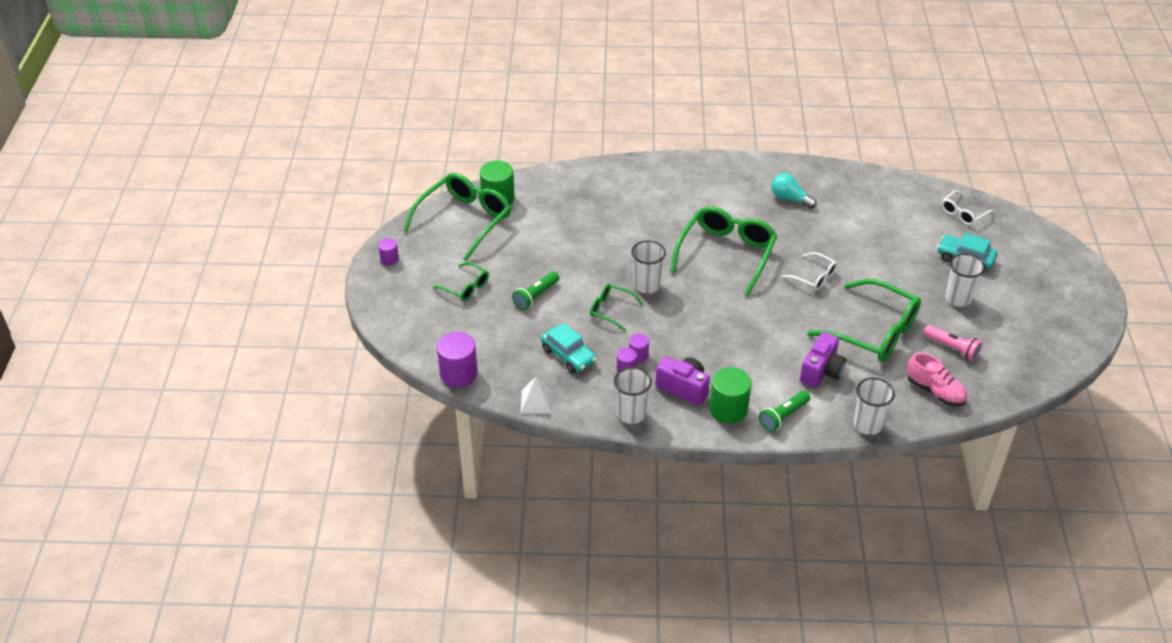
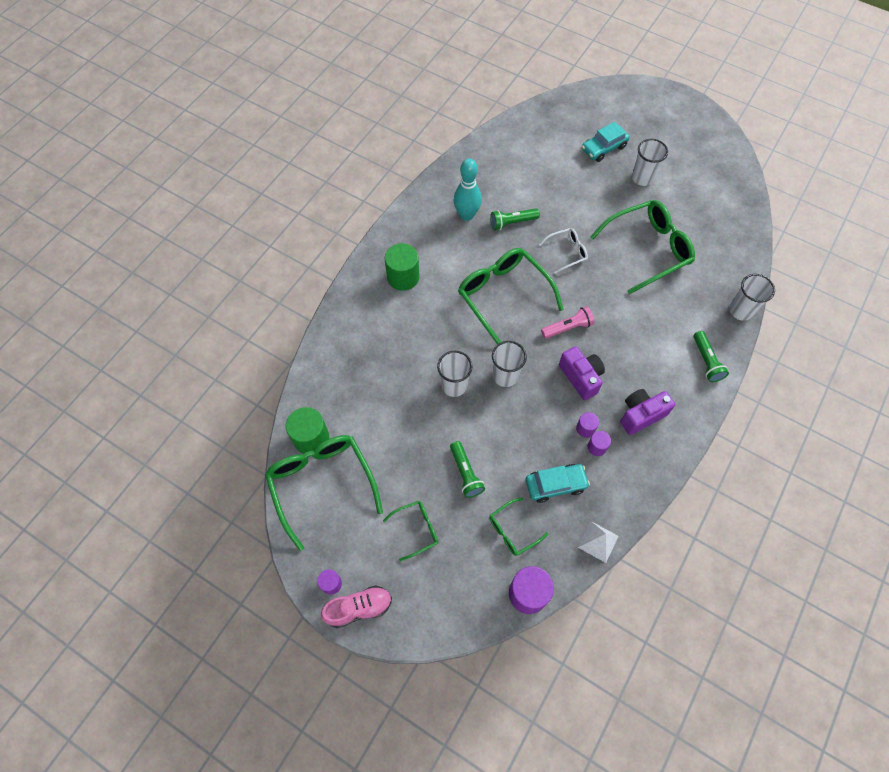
camera: 60 degrees left, 20 degrees up
(611, 310) = (519, 420): green glasses -> green glasses (513, 530)
(631, 414) = (650, 471): white cup -> white cup (454, 385)
(728, 409) = (680, 395): green cylinder -> green cylinder (403, 277)
(790, 199) = (466, 215): turquoise light bulb -> turquoise bowling pin
(811, 230) = (512, 222): none -> green flashlight
(821, 371) = (671, 308): purple camera -> purple camera (581, 377)
(935, 391) = (728, 249): pink shoe -> pink shoe (359, 608)
(952, 348) = (690, 212): pink flashlight -> pink flashlight (567, 328)
(963, 213) = (555, 119): white glasses -> none

